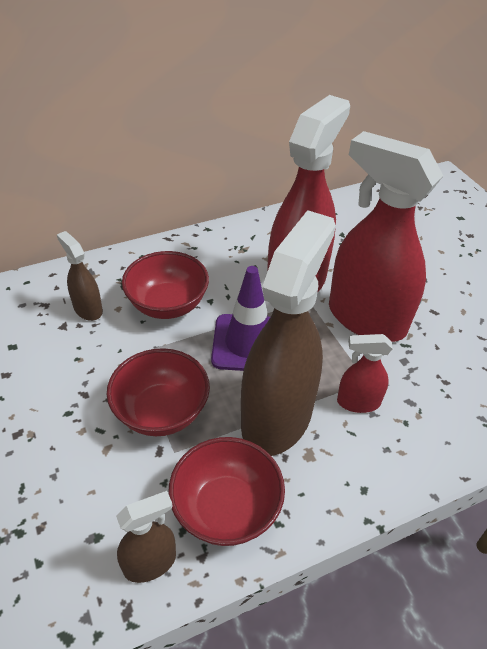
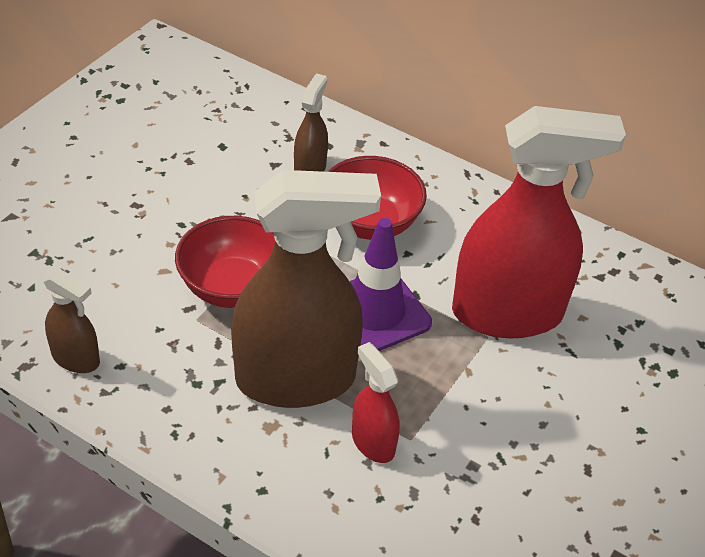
camera: 55 degrees right, 0 degrees up
(226, 509) = (163, 387): red bowl -> none
(366, 318) = (508, 402): red spray bottle -> none

